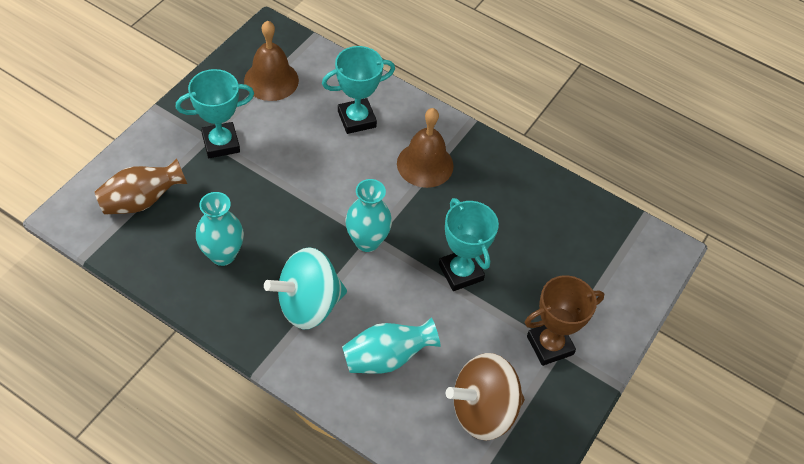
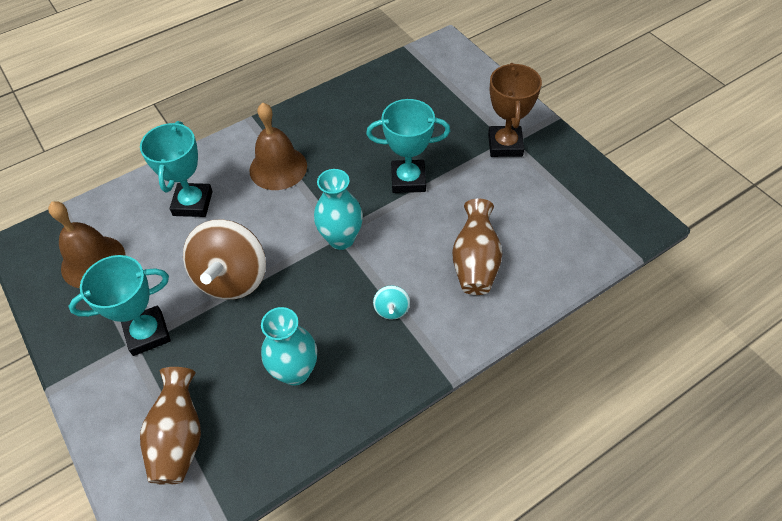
camera: 60 degrees left, 0 degrees up
(221, 143) = (147, 333): turquoise trophy -> turquoise trophy turned 60 degrees clockwise
(308, 305) = (391, 309): turquoise spinning top -> turquoise spinning top, size x0.43
(386, 358) = (475, 263): turquoise vase -> brown vase
(483, 410) = (552, 210): brown spinning top -> brown spinning top (232, 278)

